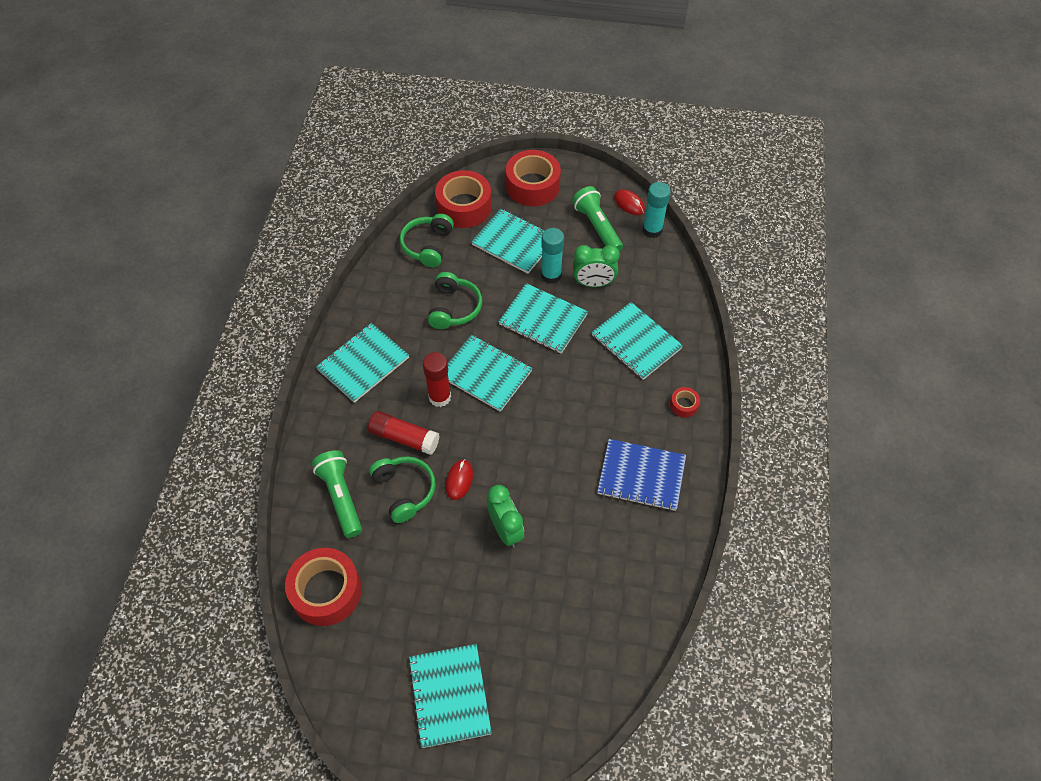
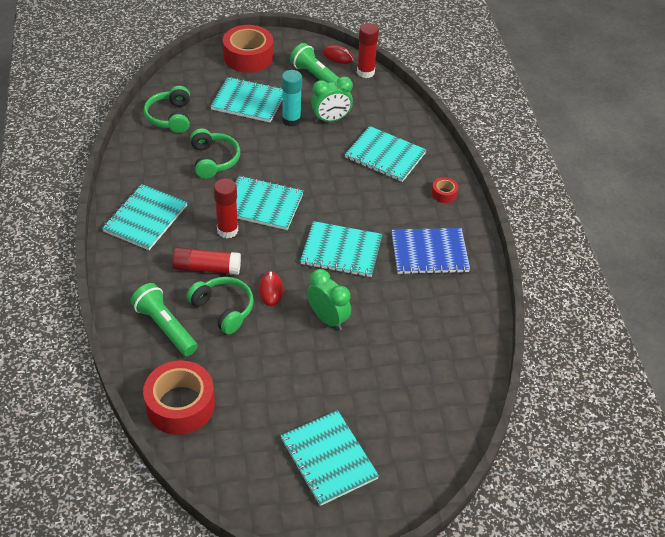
camera: 20 degrees left, 10 degrees down
(464, 207) = (192, 82): red tape -> none
(543, 320) = (297, 154): turquoise notebook -> turquoise notebook (341, 251)
(652, 230) = (365, 72): turquoise glue stick -> red glue stick

